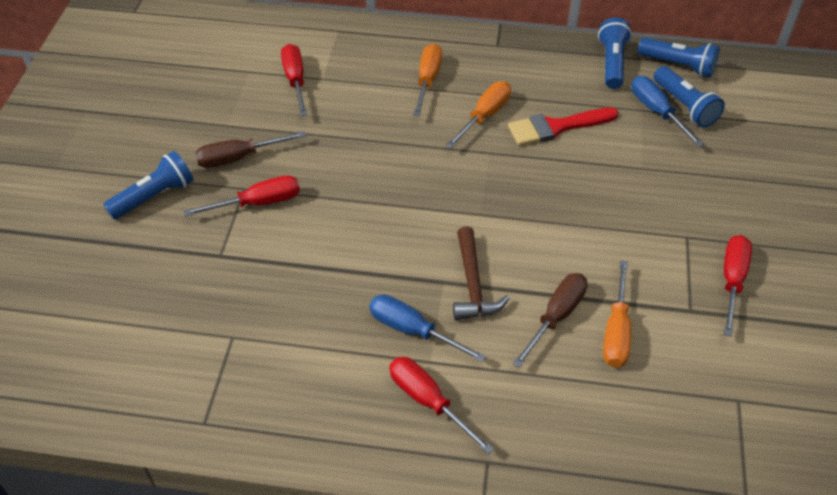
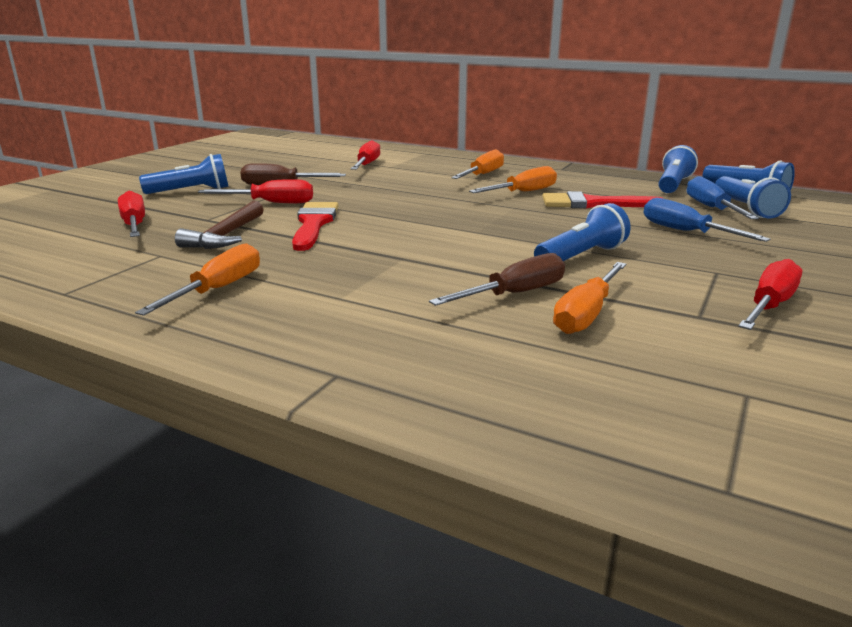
camera: 20 degrees right, 25 degrees down
(327, 378) = (218, 289): none -> orange screwdriver
(329, 238) = (314, 224): none -> red brush
(412, 330) = (340, 278): blue screwdriver -> blue screwdriver (686, 232)
(428, 401) = (309, 320): red screwdriver -> red screwdriver (134, 225)
(473, 284) = (434, 263): brown hammer -> brown hammer (225, 236)
(581, 238) = (581, 256): none -> blue flashlight

